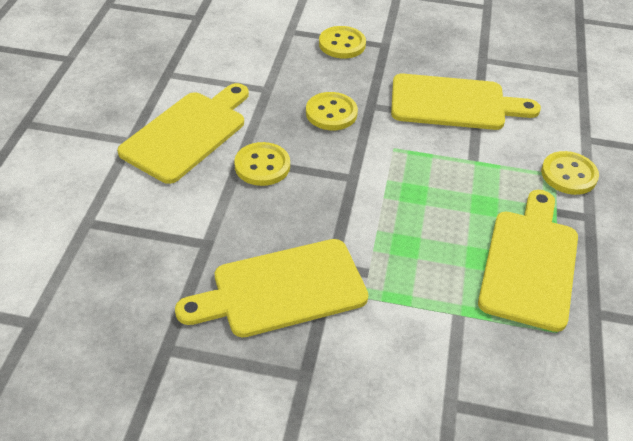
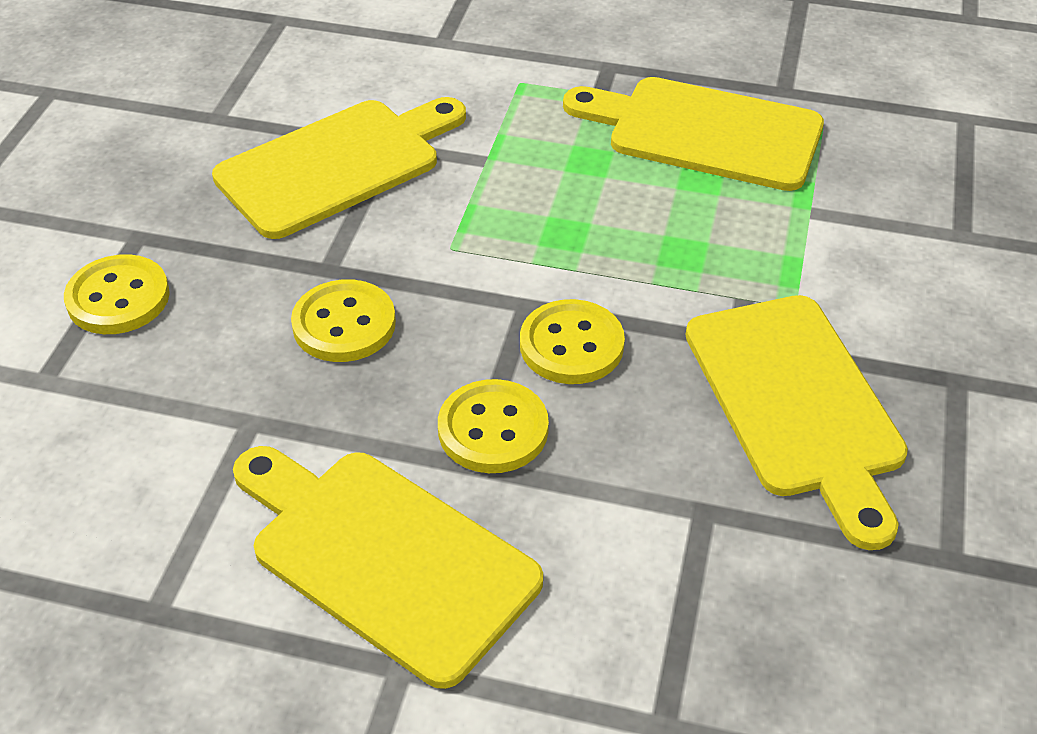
camera: 85 degrees left, 0 degrees up
(454, 103) = (336, 165): yellow cutting board -> yellow cutting board turned 45 degrees clockwise
(568, 175) = (522, 70): yellow button -> yellow button (571, 345)

